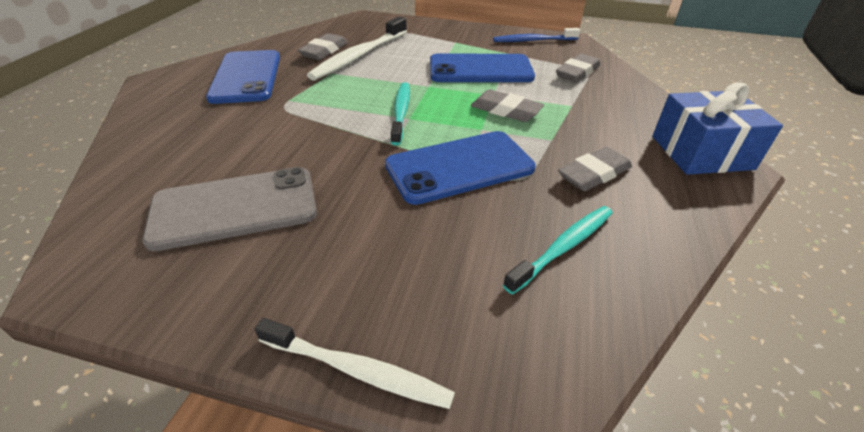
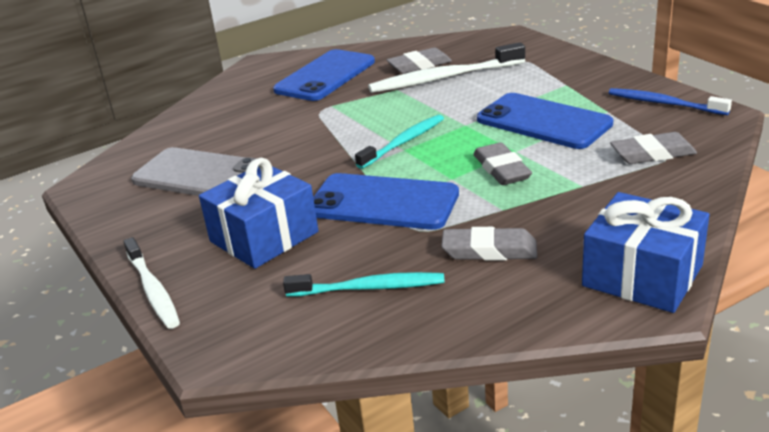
camera: 45 degrees right, 10 degrees down
(398, 244) = (264, 237): none -> blue gift

